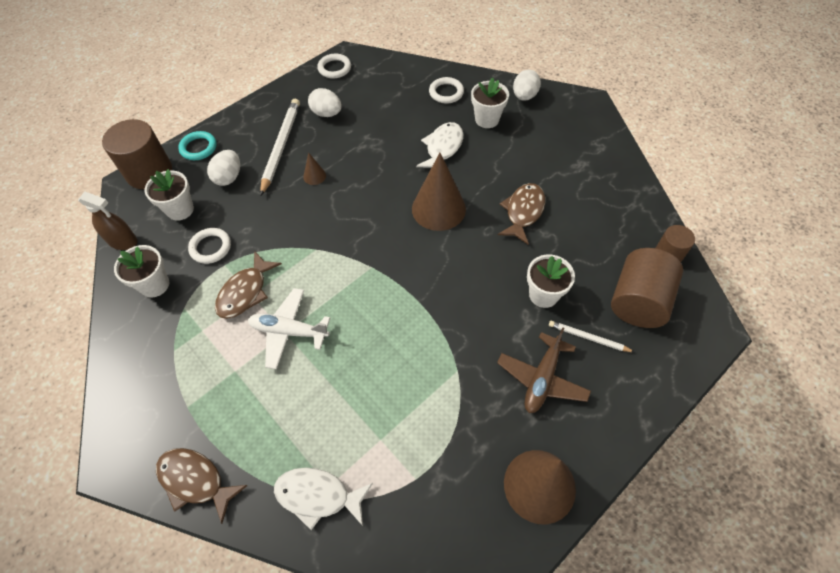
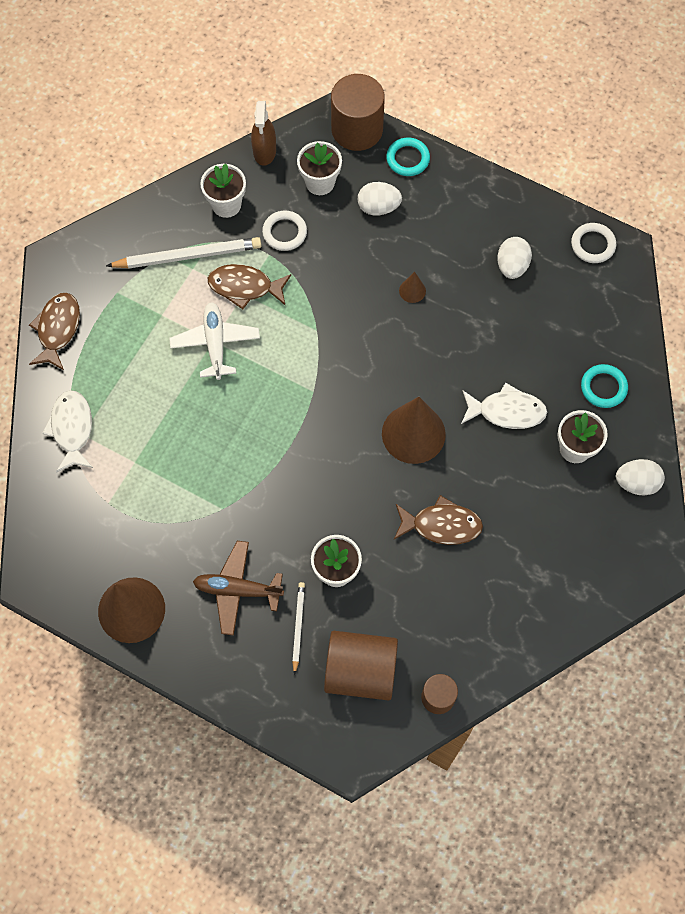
camera: 70 degrees right, 10 degrees up
(281, 147) = (441, 239): white pencil -> white pencil (187, 256)
(446, 92) = (603, 387): white ring -> turquoise ring

